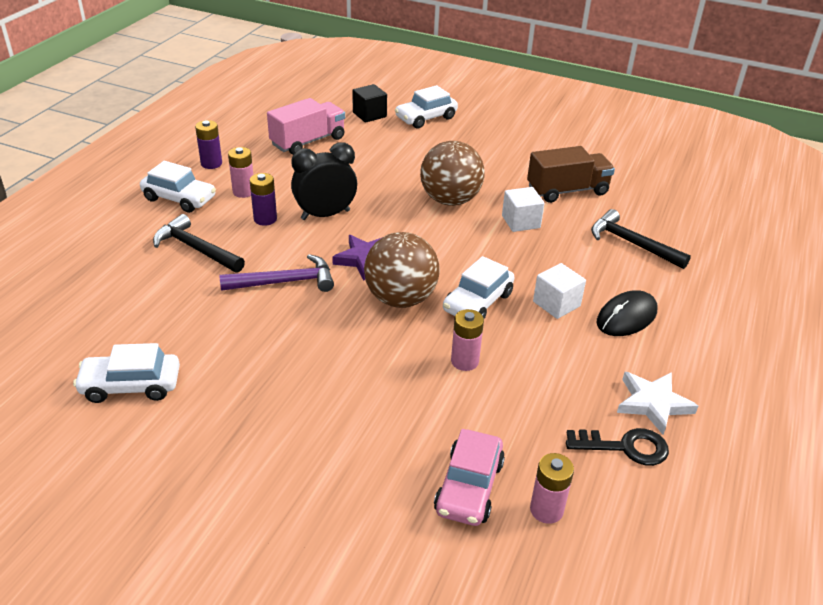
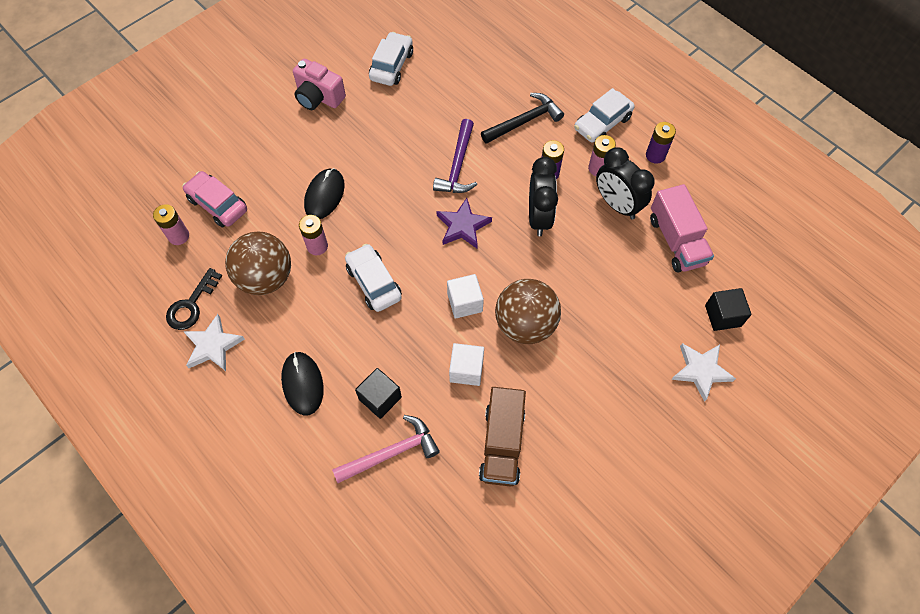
camera: 115 degrees right, 25 degrees up
(219, 446) = (319, 97): none -> pink camera
(284, 175) = (617, 205): none -> black clock
(389, 380) = (324, 195): none -> black mouse
(400, 299) = (403, 232): brown ball -> brown ball (265, 278)
(426, 118) = (701, 371): white car -> white star
(556, 304) = (344, 339): white cube -> white cube (465, 302)
(592, 263) = (380, 398): none -> black cube
(631, 243) = (391, 452): black hammer -> pink hammer

